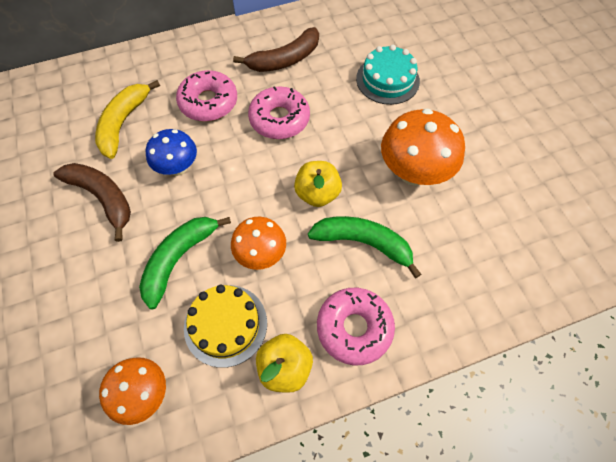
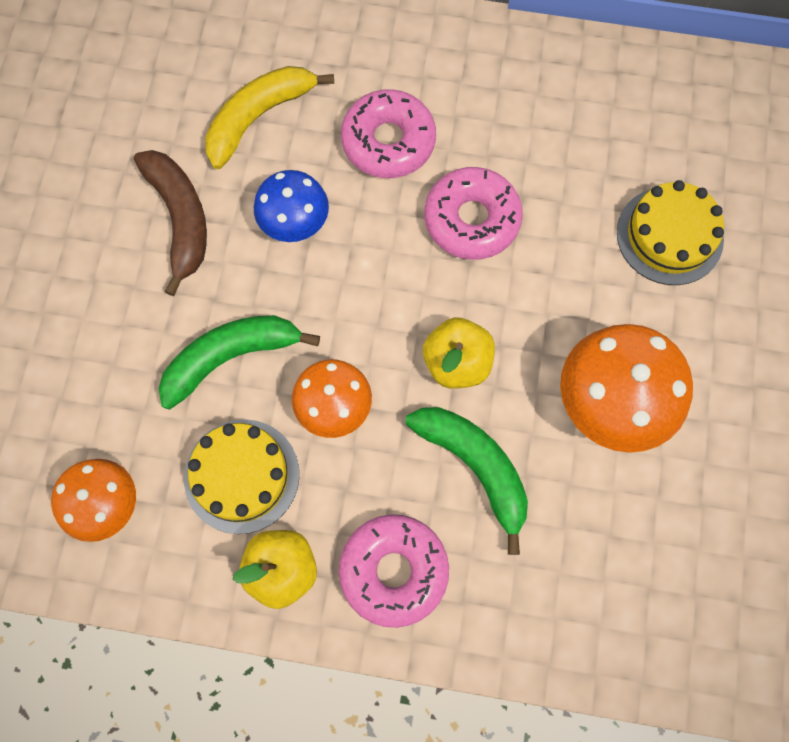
camera: 30 degrees right, 10 degrees up
(284, 59) = (536, 123): brown banana -> none
(387, 80) = (669, 235): turquoise cake -> yellow cake

